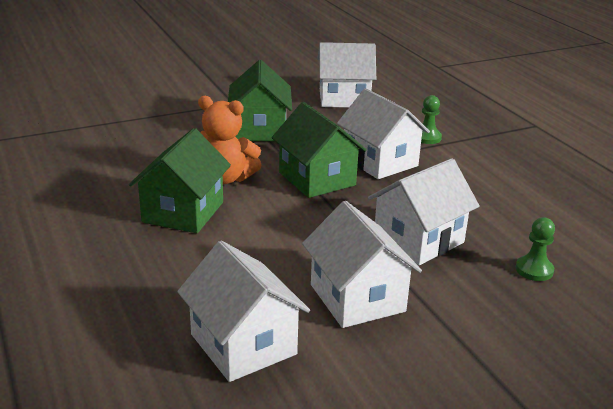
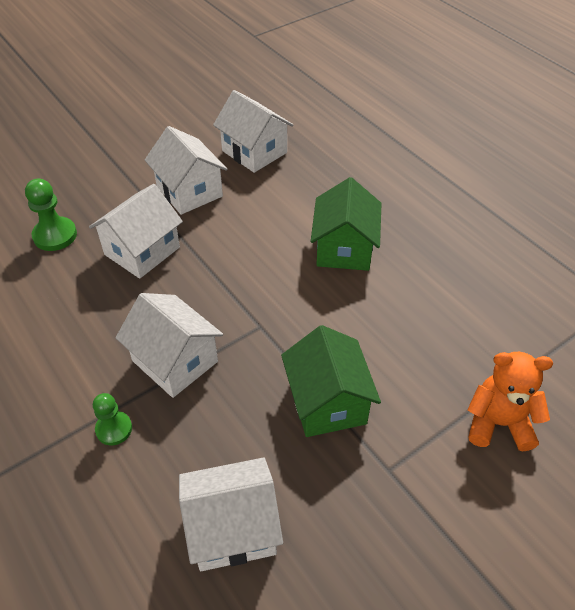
camera: 170 degrees right, 20 degrees up
(226, 178) = (328, 300): orange teddy bear -> orange teddy bear (498, 423)
(317, 179) = (239, 316): green house -> none
(534, 270) = (55, 235): green pawn -> green pawn, size x1.50

